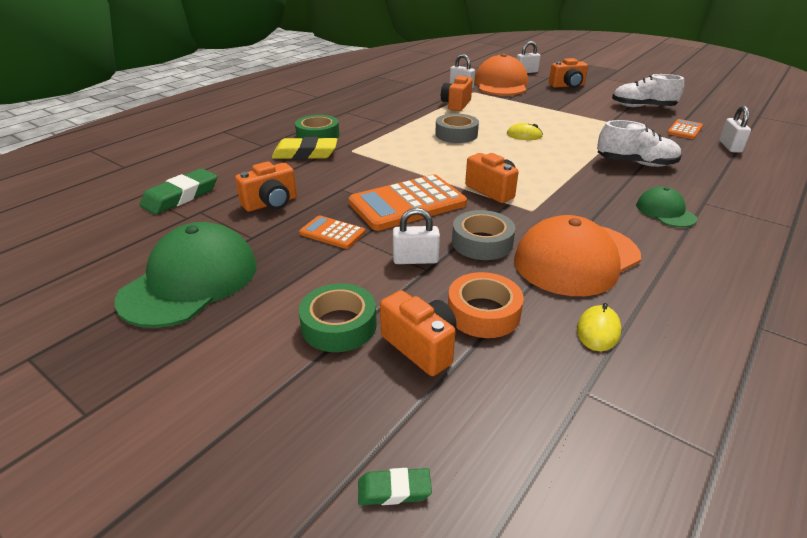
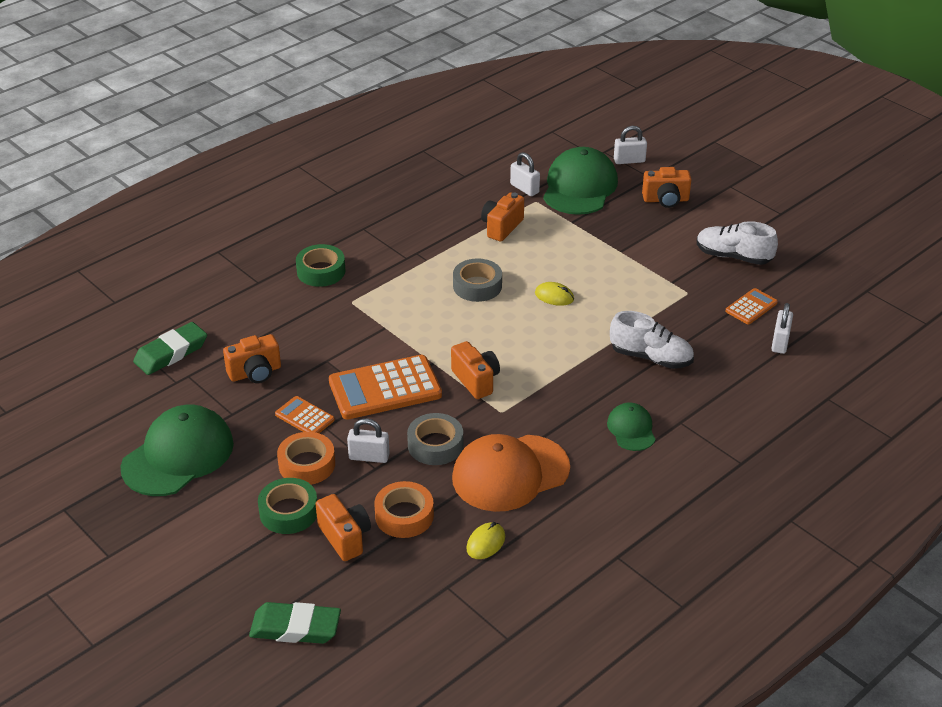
camera: 10 degrees right, 5 degrees up
(305, 154) = (301, 301): yellow eraser -> none
(347, 274) = (307, 464): none -> orange tape
(394, 490) = (295, 628): green eraser -> green eraser, size x1.98
(501, 84) = (579, 187): orange cap -> green cap

